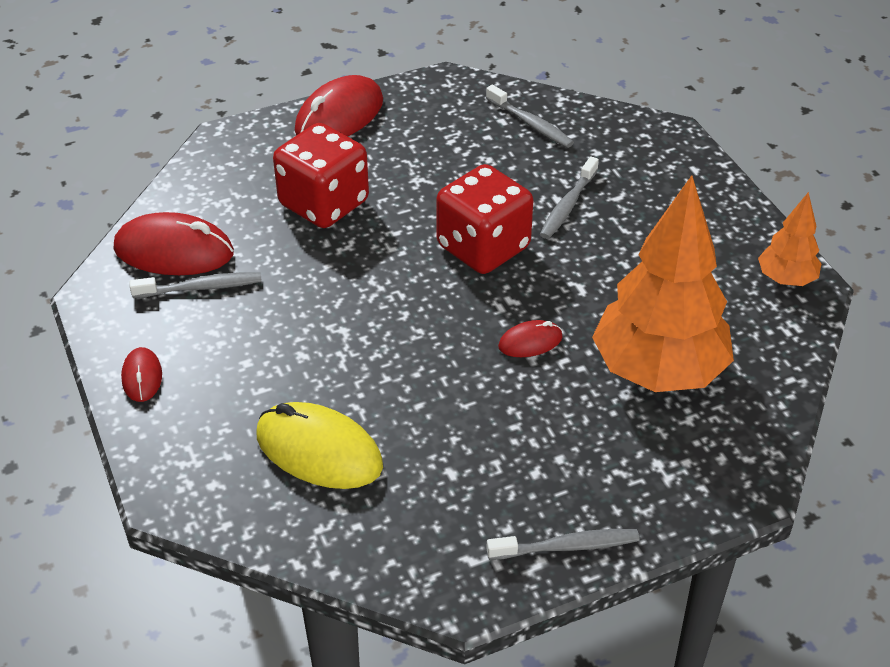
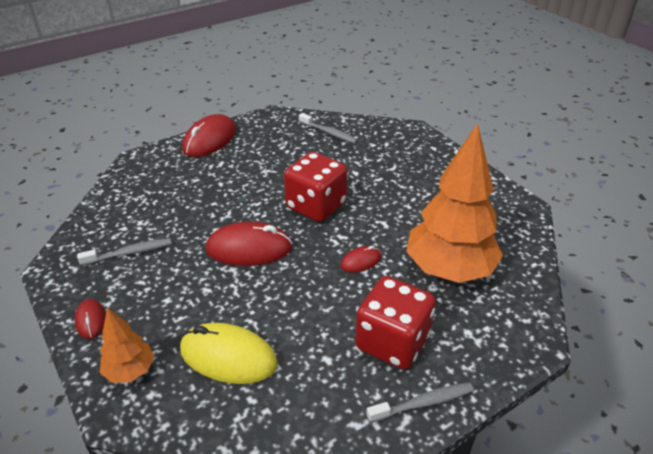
camera: 10 degrees left, 5 degrees down
(174, 251) = (108, 231): red mouse -> red mouse (249, 248)
(324, 203) = (207, 191): red dice -> red dice (392, 342)
(567, 205) = (363, 176): grey toothbrush -> none
(786, 279) = (509, 204): orange tree -> orange tree (130, 371)

